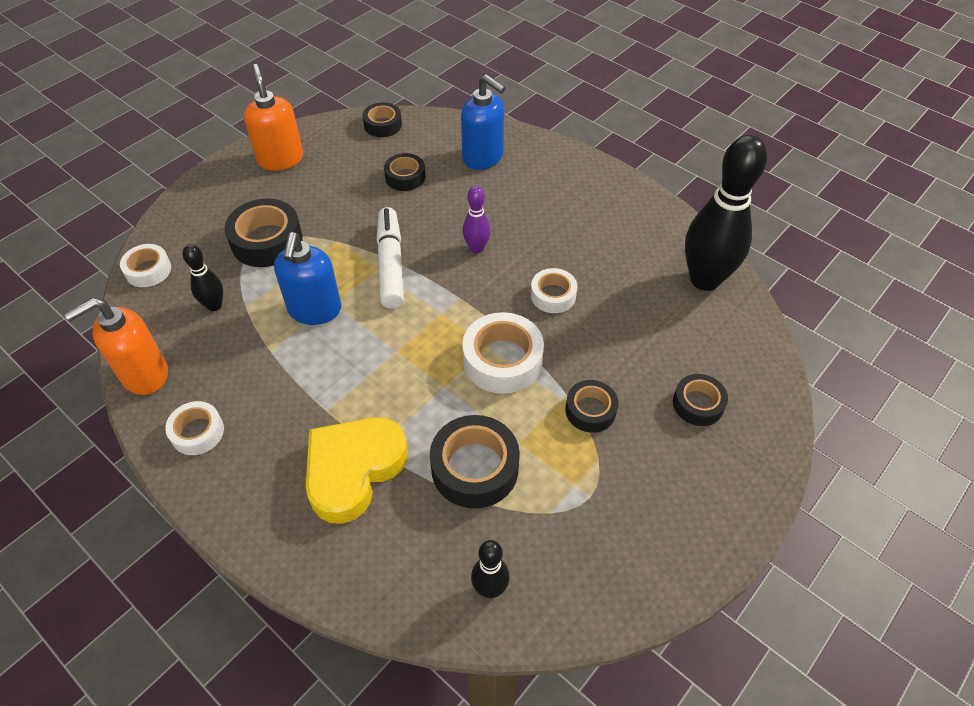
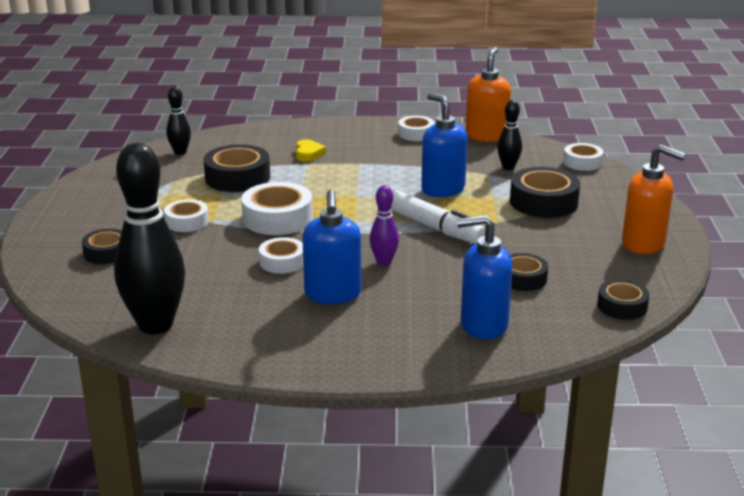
camera: 140 degrees right, 25 degrees down
(353, 470) = (308, 154): yellow heart -> yellow heart, size x0.45
(549, 237) = (332, 294): none -> blue soap dispenser
(590, 410) = (187, 222): black tape -> white tape

